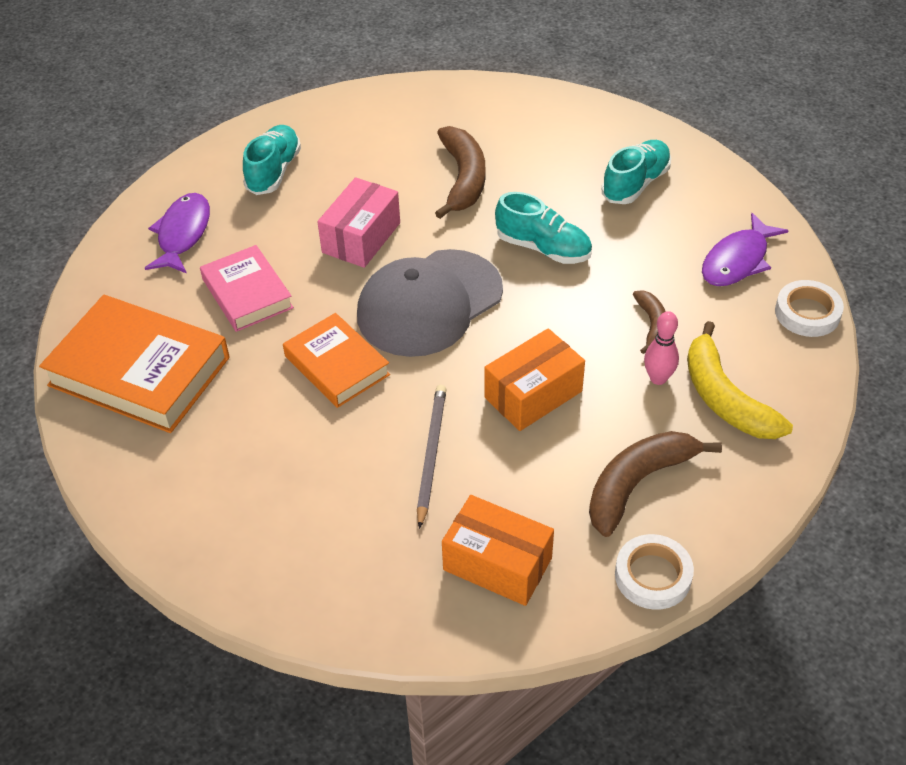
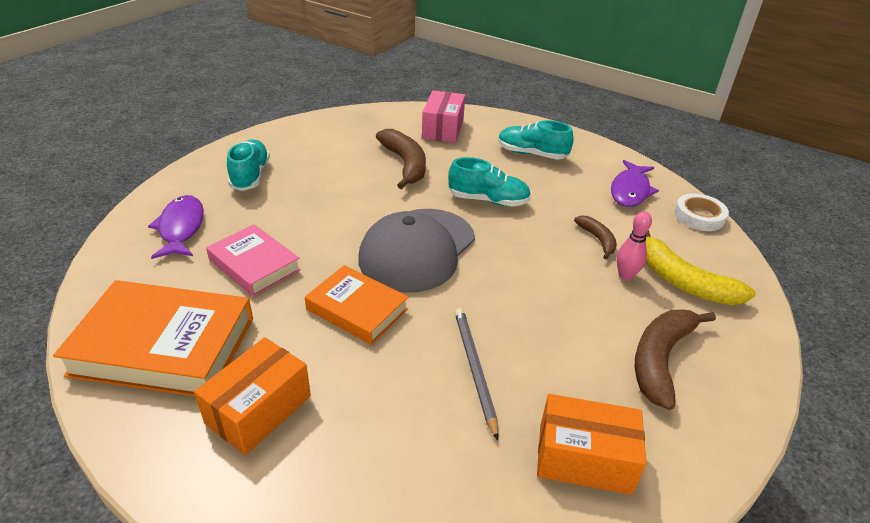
camera: 20 degrees left, 10 degrees down
(361, 237) = (341, 211): pink box -> pink box (443, 129)
(533, 394) = (536, 304): orange box -> orange box (259, 410)
(635, 184) = (532, 154): turquoise shoe -> turquoise shoe turned 90 degrees counterclockwise
(653, 576) = (723, 437): white tape -> none

